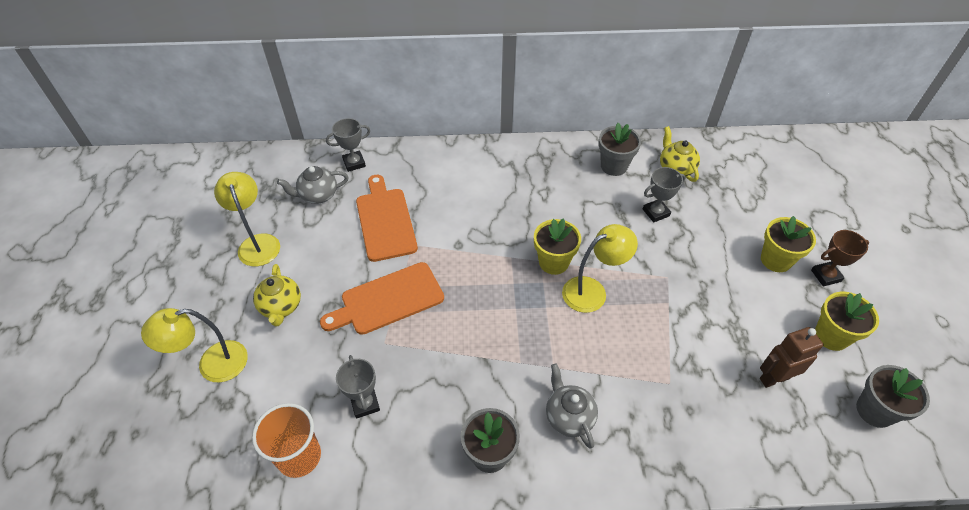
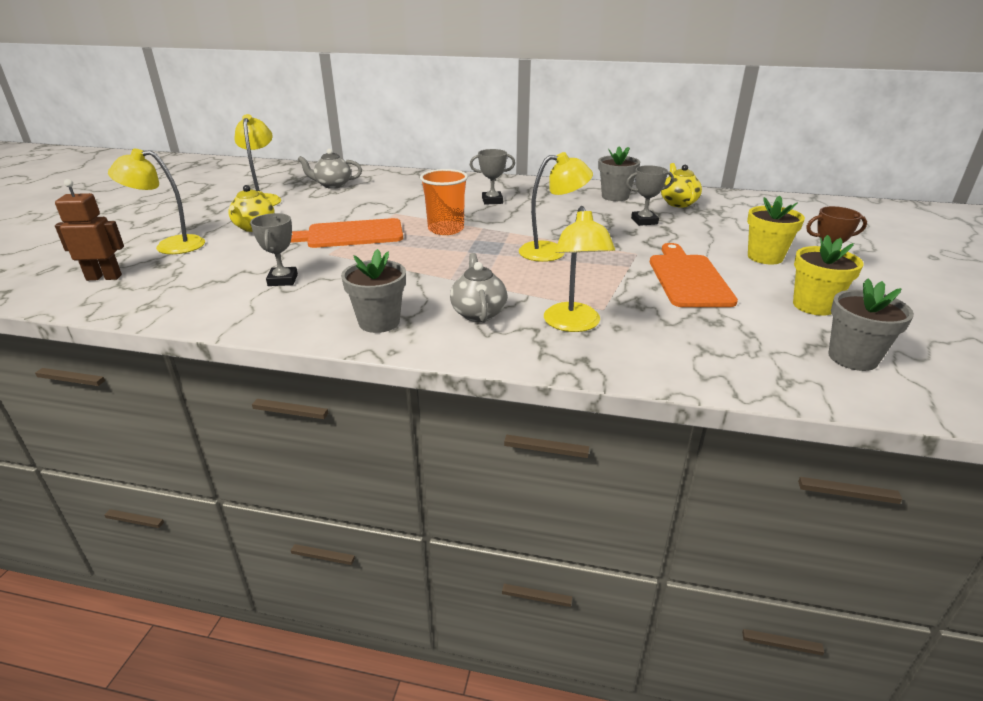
camera: 15 degrees right, 20 degrees down
(299, 456) = (197, 298): orange cup -> orange cup (446, 229)
(354, 163) = (376, 175): grey trophy -> grey trophy (492, 201)
(385, 221) = (380, 200): orange cutting board -> orange cutting board (688, 278)
(553, 262) = (522, 234): yellow flower pot -> none
(654, 415) = (573, 324): none -> yellow lamp
(774, 378) = (729, 321): brown robot -> brown robot (104, 277)

